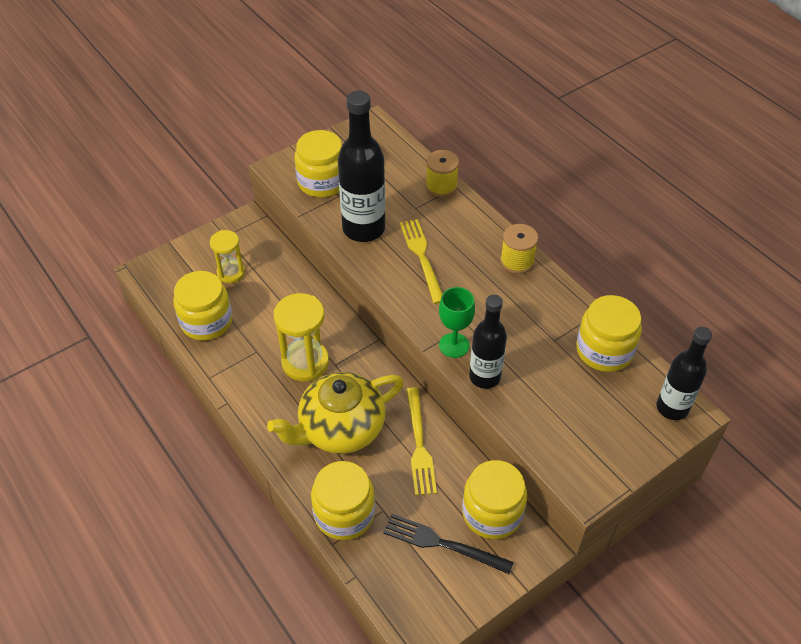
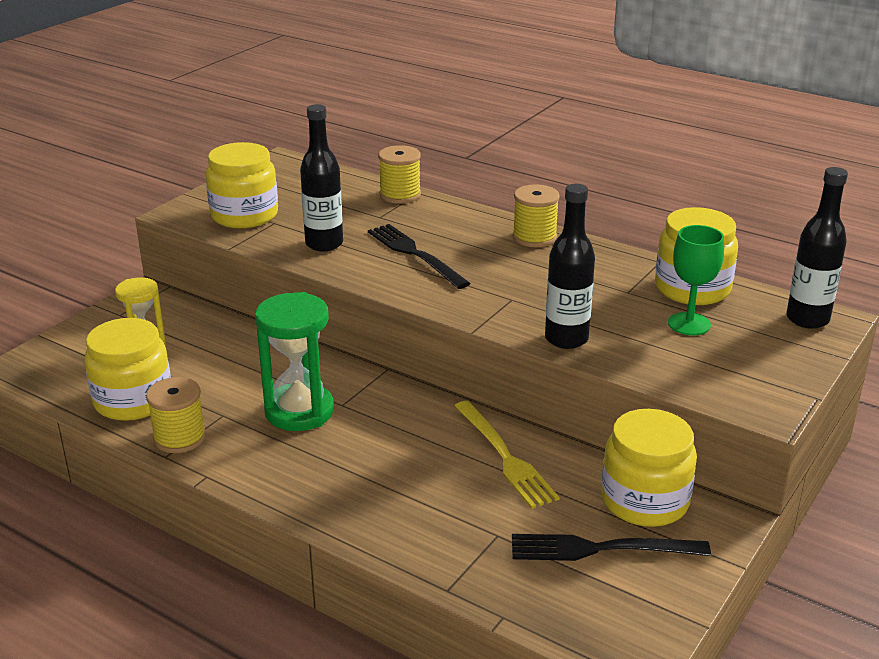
camera: 20 degrees left, 20 degrees down
(223, 364) = (179, 438): none -> yellow spool
(305, 362) = (299, 411): yellow hourglass -> green hourglass
(340, 428) = (387, 465): yellow teapot -> none
(344, 514) = (445, 552): yellow jar -> none
(363, 229) = (324, 244): black bottle -> black bottle, size x0.65
(422, 257) = (415, 254): yellow fork -> black fork
(454, 345) = (508, 319): green goblet -> green goblet (689, 324)

